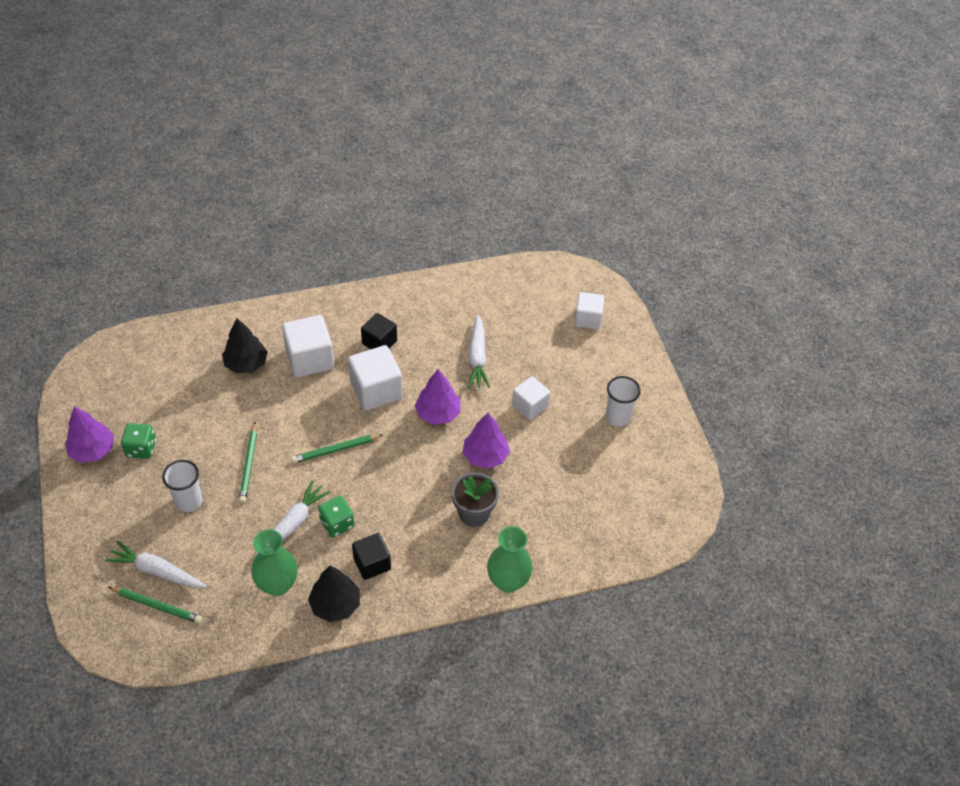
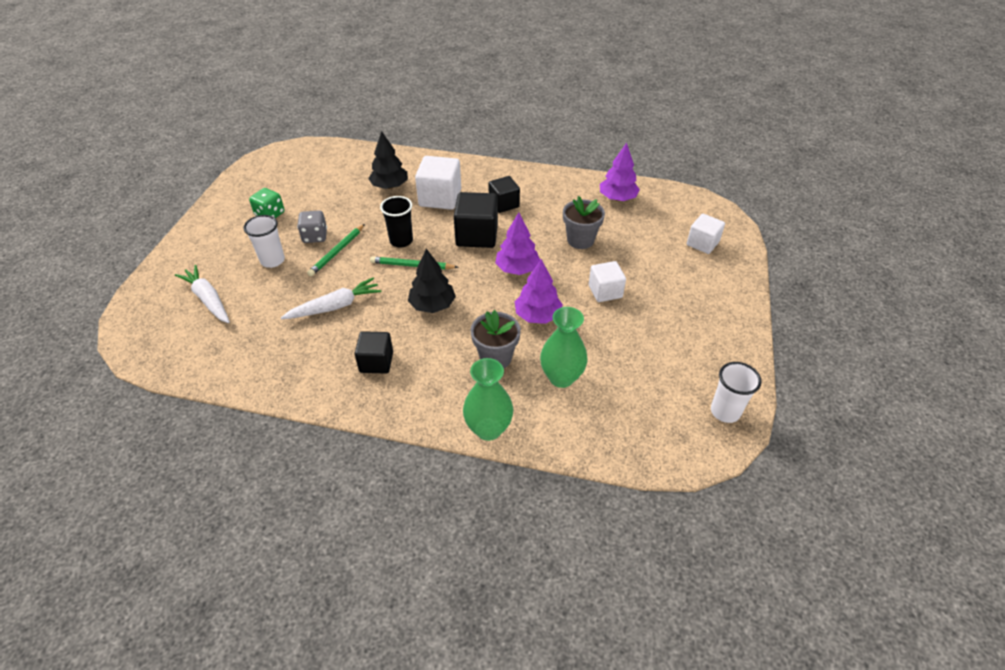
camera: 30 degrees right, 5 degrees down
(92, 450) = (237, 204): purple tree -> purple tree (617, 198)
(157, 606) = (186, 324): green pencil -> none
(211, 456) = (315, 236): none -> grey dice
(277, 584) = (287, 346): green vase -> green vase (561, 377)
(305, 426) = (401, 241): none -> black cup
(335, 604) = (320, 382): black tree -> black tree (432, 305)
(337, 524) = (371, 319): green dice -> none
(376, 390) = (477, 235): white cube -> black cube
(477, 357) = (580, 240): white carrot -> grey flower pot
(617, 417) = (687, 329): white cup -> white cup (725, 411)

